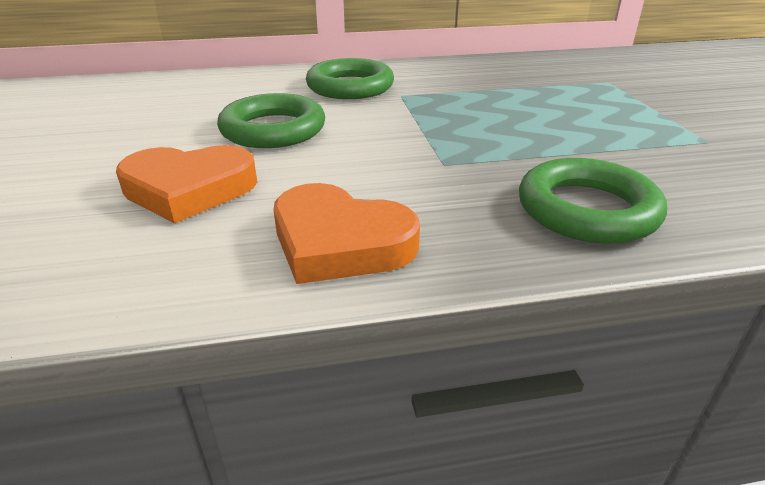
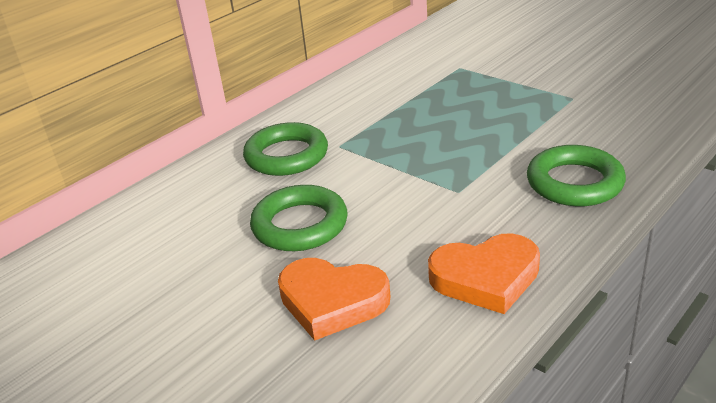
camera: 35 degrees left, 0 degrees up
(189, 189) = (332, 301): orange heart -> orange heart turned 60 degrees clockwise

